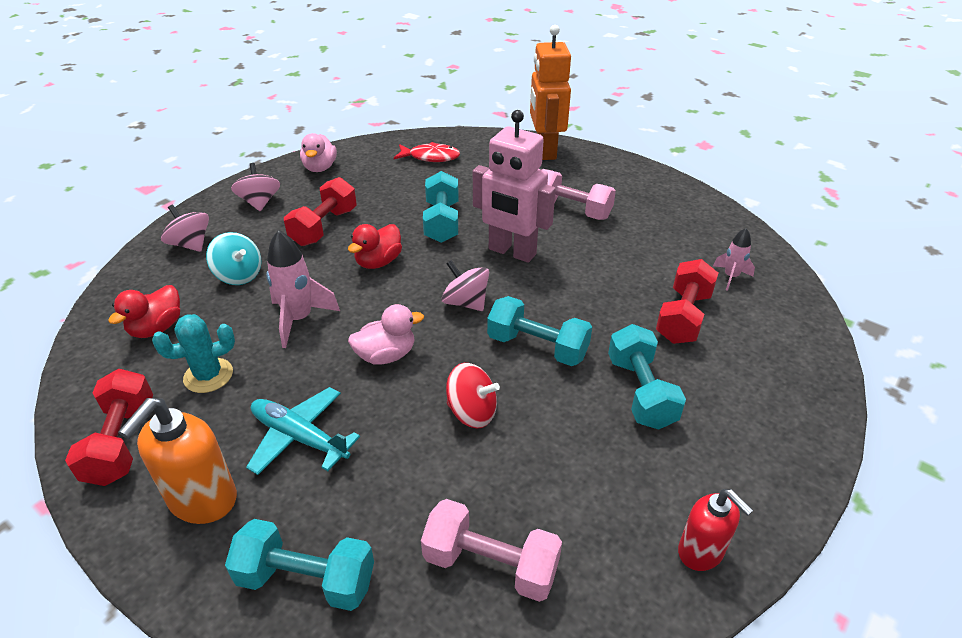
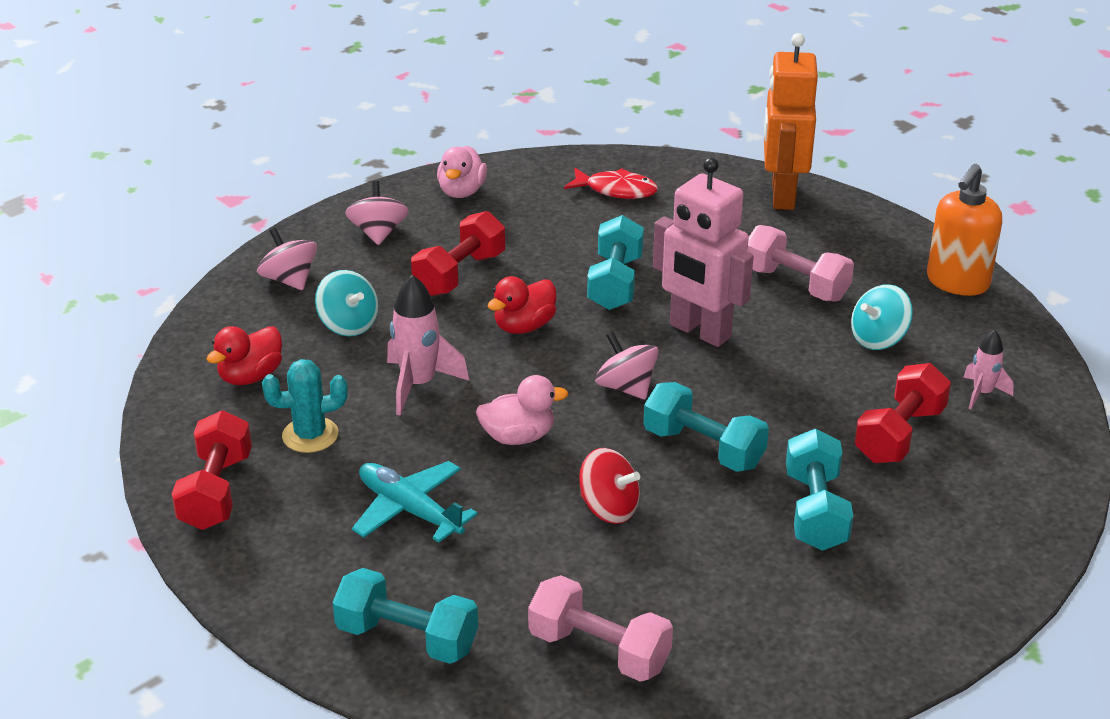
camera: 10 degrees right, 5 degrees down
(202, 500) = (303, 556): orange soap dispenser -> orange soap dispenser (957, 282)
(642, 244) = (878, 339): none -> turquoise spinning top
(701, 552) = (829, 669): red soap dispenser -> none

